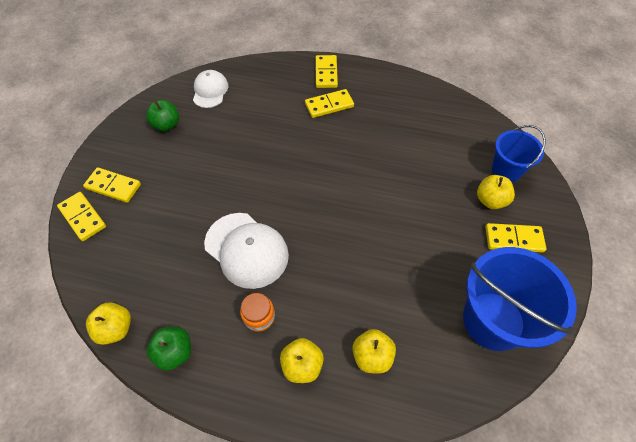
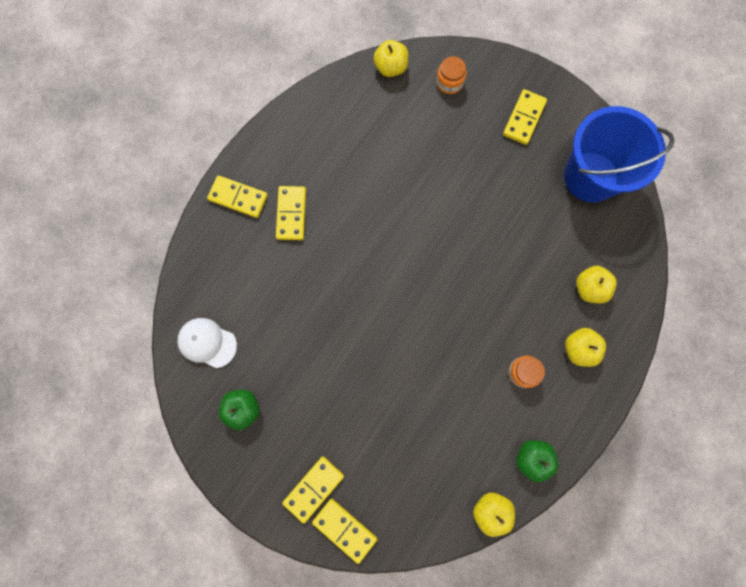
camera: 70 degrees left, 20 degrees up
(82, 217) = (344, 529): yellow domino -> yellow domino turned 60 degrees clockwise
(246, 250) = (448, 363): white cap -> none
(490, 200) = (477, 115): yellow apple -> yellow apple (390, 68)
(506, 170) = (449, 82): blue bucket -> orange jar

